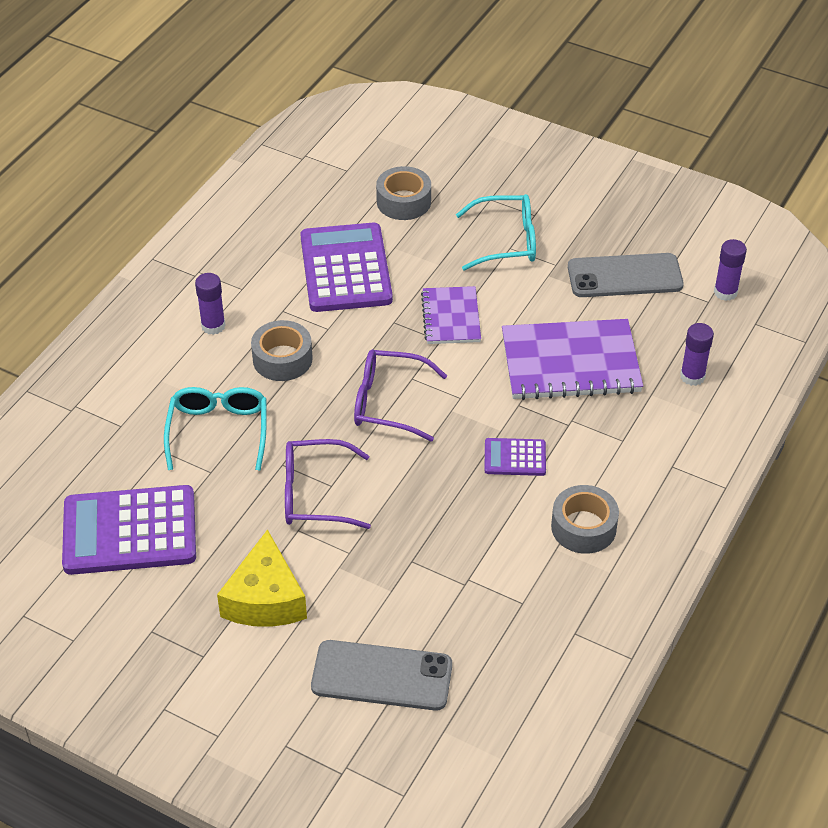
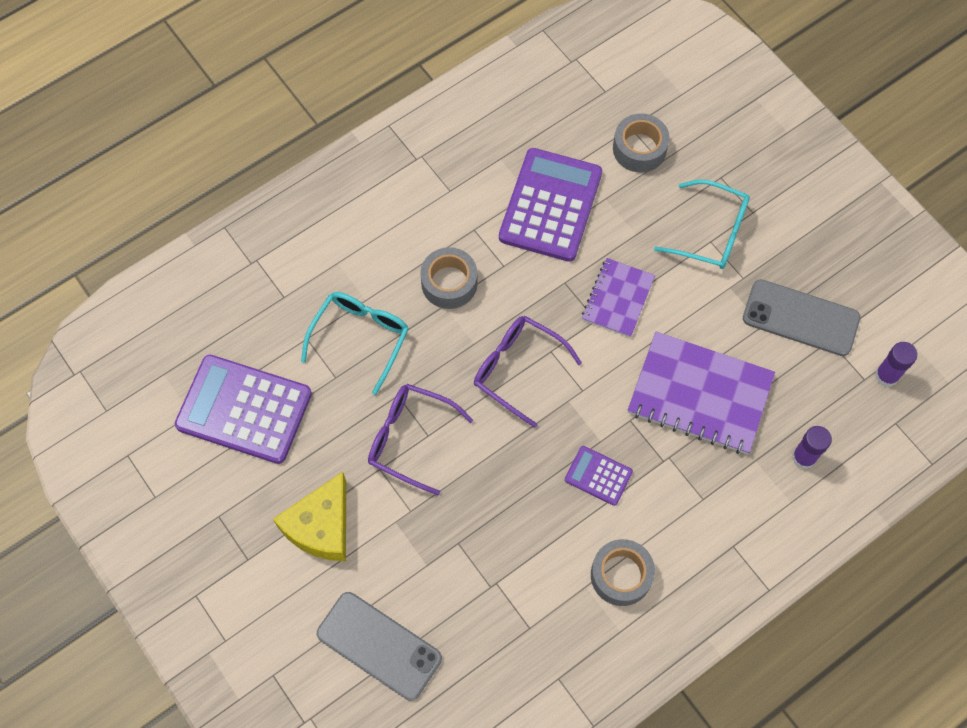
camera: 25 degrees right, 20 degrees up
(213, 326) = (407, 222): purple glue stick -> none

